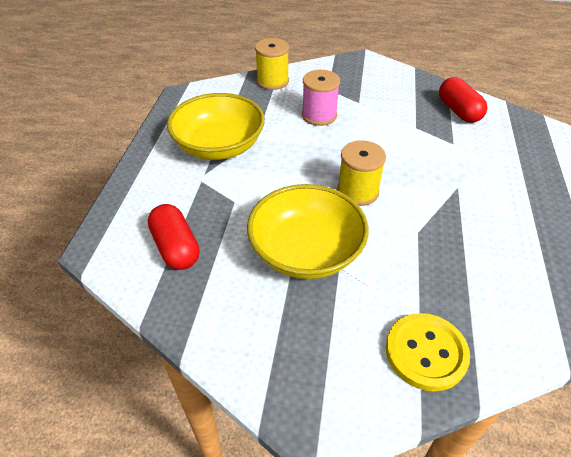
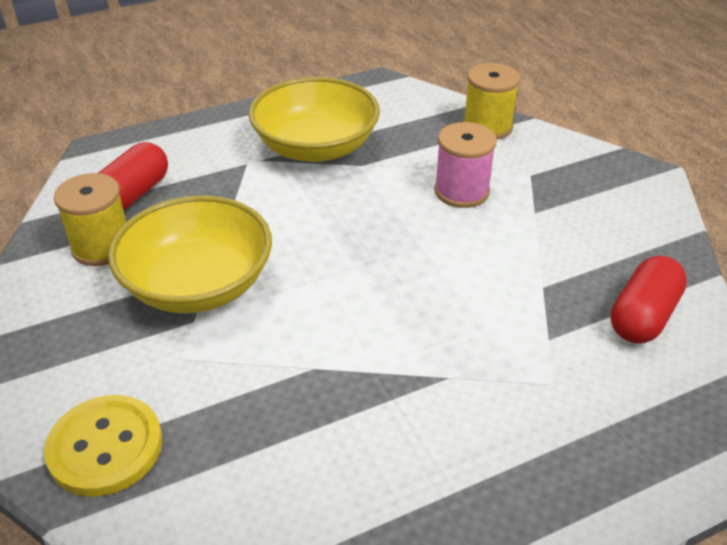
camera: 55 degrees right, 5 degrees down
(357, 191) = (341, 284): yellow spool -> yellow spool (102, 246)

